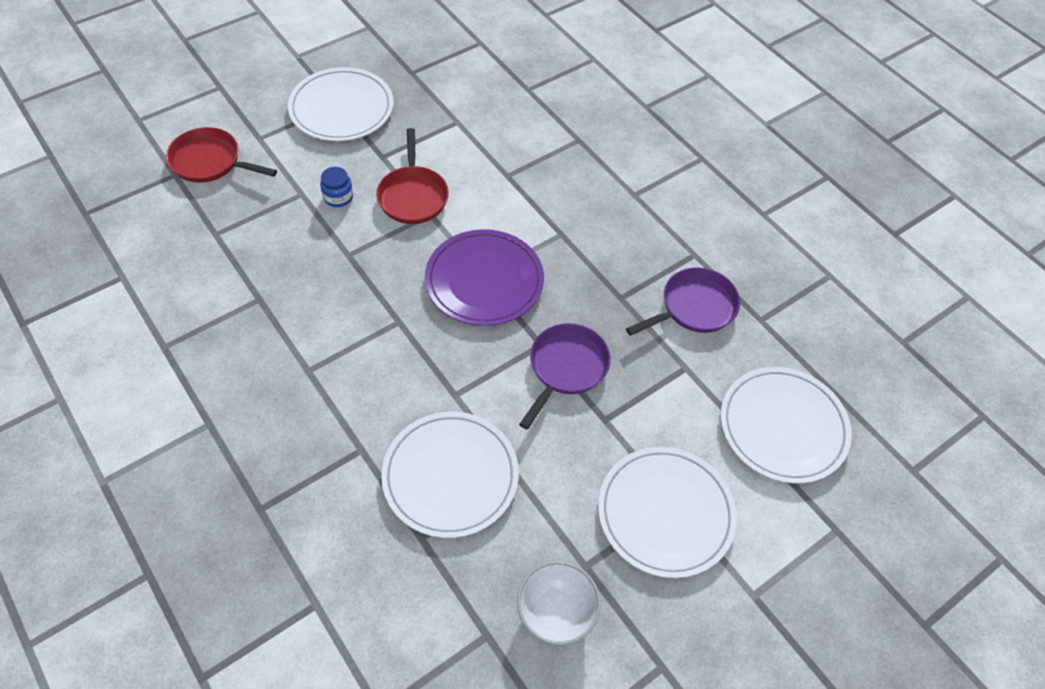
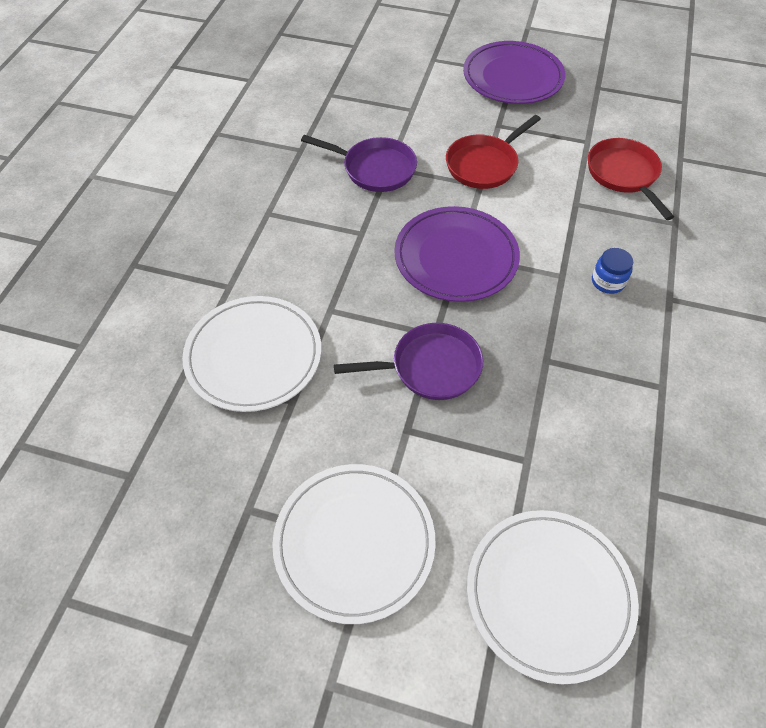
camera: 55 degrees right, 0 degrees up
(210, 162) = (384, 53): red pan -> red pan (624, 175)
(338, 197) = (432, 128): blue jar -> blue jar (607, 282)
(341, 108) = (513, 77): white plate -> purple plate
(556, 613) = (186, 515): white bowl -> none
(694, 307) = (602, 424): purple pan -> purple pan (374, 169)

